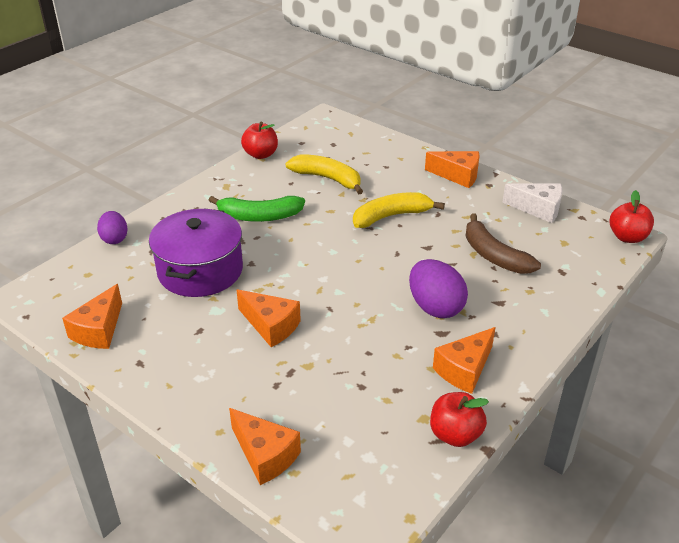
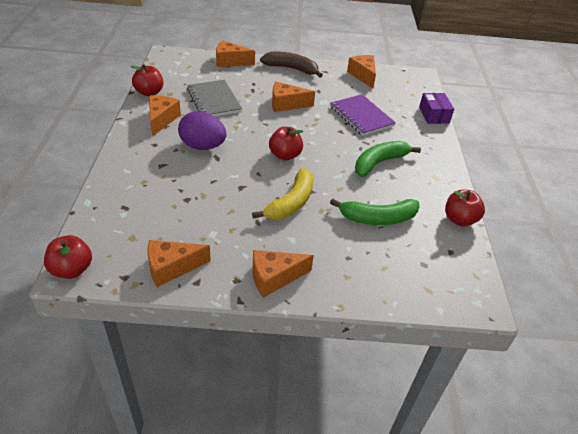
camera: 140 degrees right, 5 degrees up
(114, 239) = (434, 115): purple egg -> purple box
(200, 270) = (361, 116): purple pot -> purple notebook
(327, 179) = (377, 218): yellow banana -> green banana
(348, 260) = (285, 155): none -> red apple
(365, 375) = (214, 100): none -> grey notebook
(494, 255) = (186, 200): brown banana -> brown banana (291, 69)
(538, 209) = (171, 267): white cheese -> orange cheese

